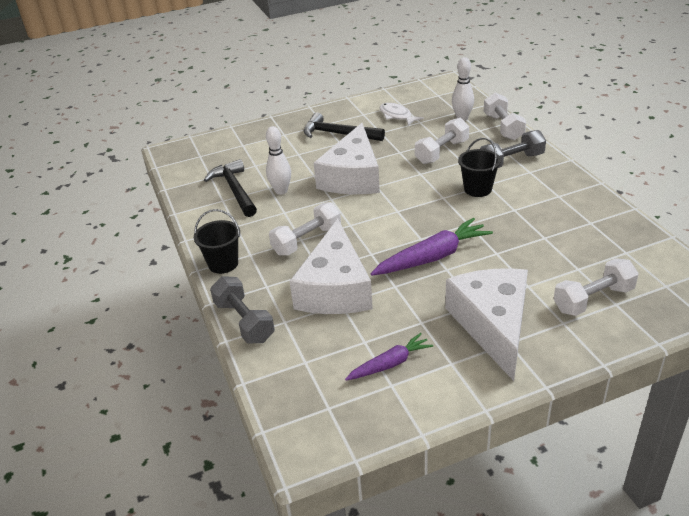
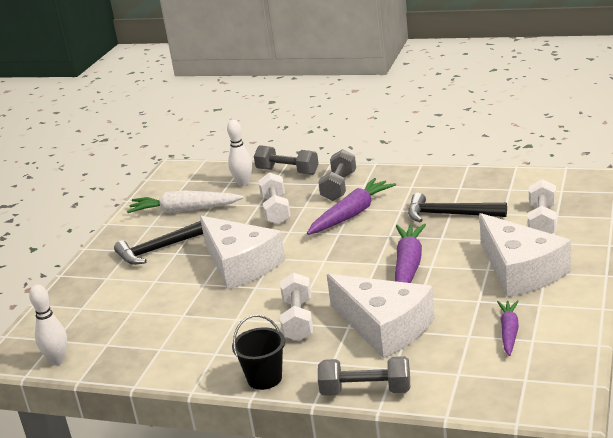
camera: 50 degrees left, 10 degrees down
(235, 190) = (154, 336): black hammer -> black hammer (449, 215)
(281, 191) = (200, 310): white bowling pin -> white bowling pin (57, 360)
(397, 116) = (184, 210): white fish -> white carrot
(477, 189) = (352, 214): black bucket -> purple carrot
(493, 325) = (520, 271): white cheese -> white cheese turned 150 degrees counterclockwise
(503, 127) = (287, 171): white dumbbell -> grey dumbbell

